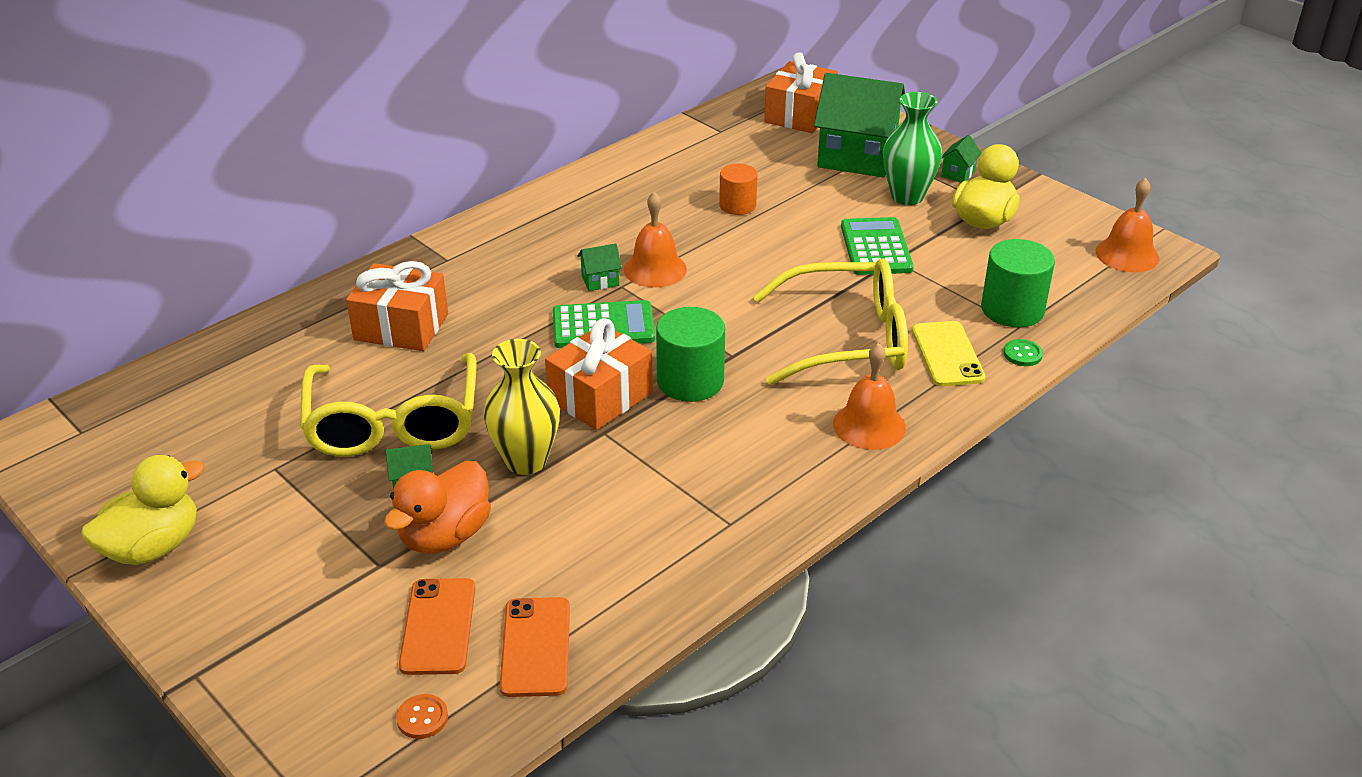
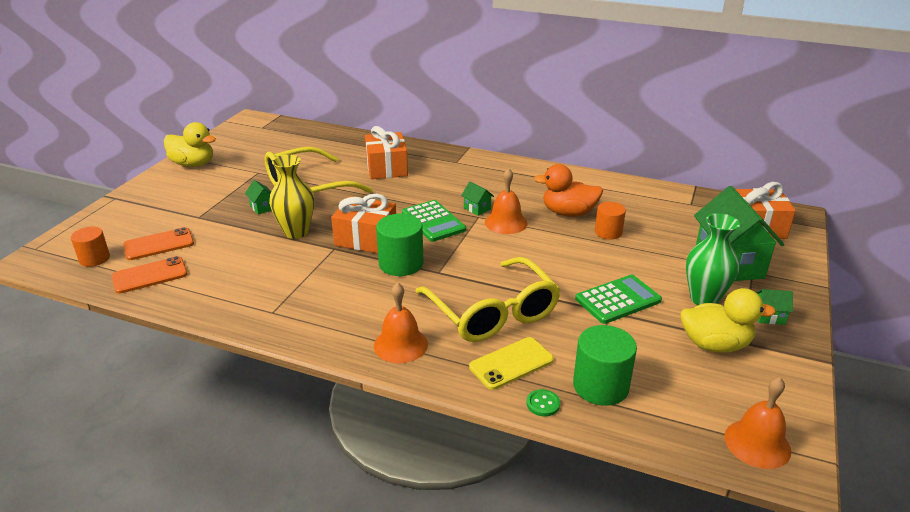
camera: 65 degrees right, 5 degrees down
(422, 718) = (94, 258): orange button -> orange cylinder
(445, 535) = (226, 227): orange duck -> orange duck (568, 213)

